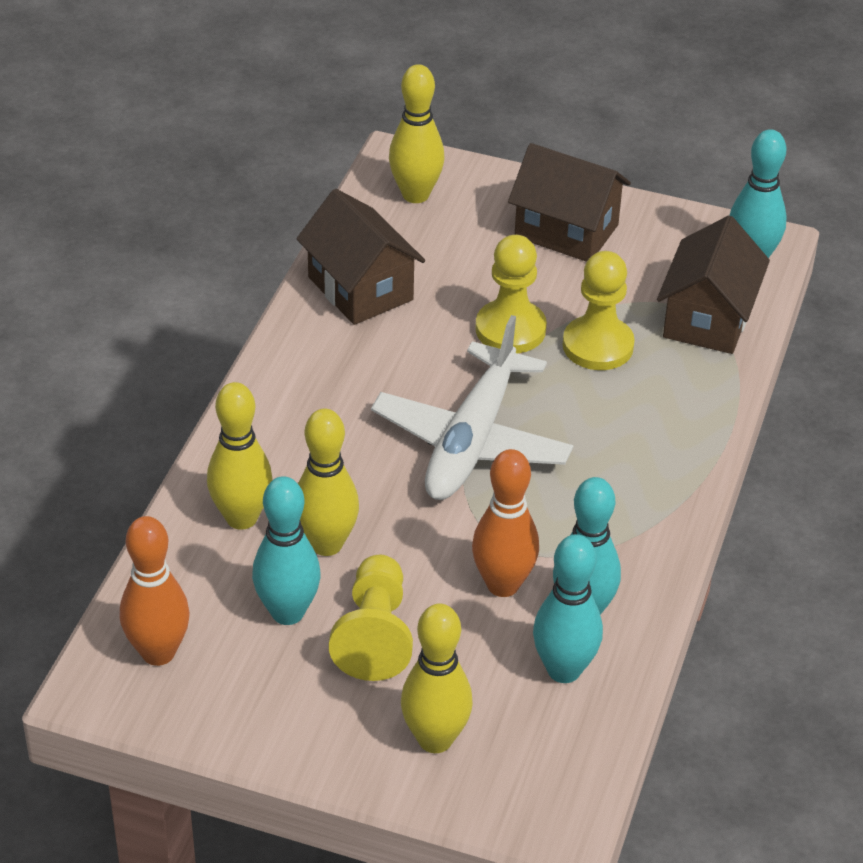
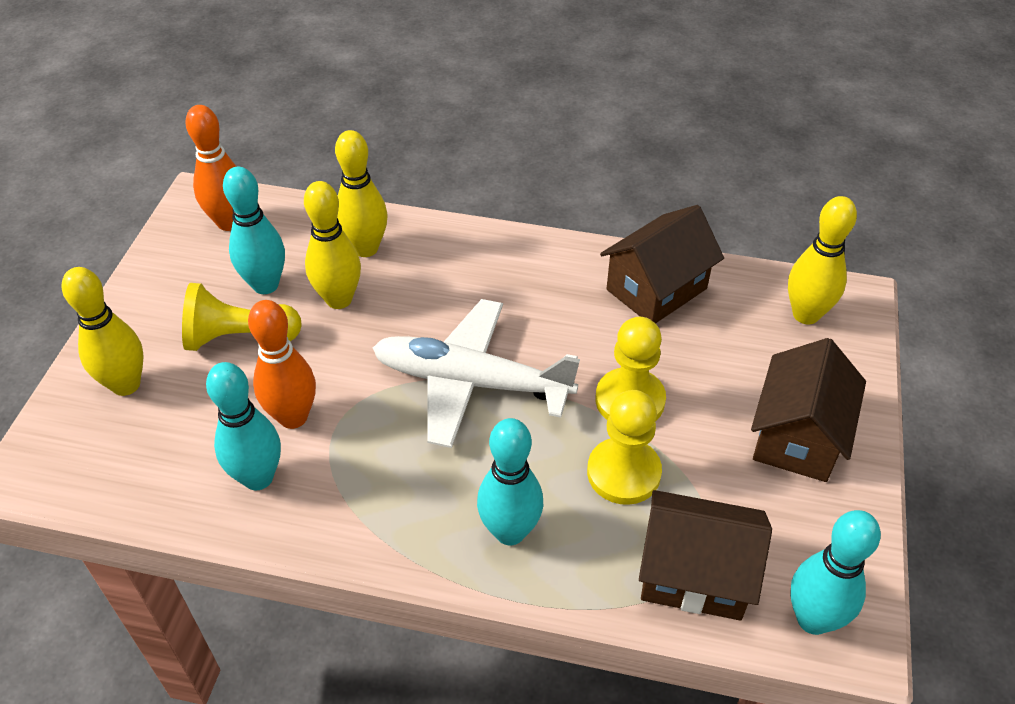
camera: 85 degrees right, 5 degrees up
(564, 670) = (191, 467): turquoise bowling pin -> turquoise bowling pin (510, 531)

